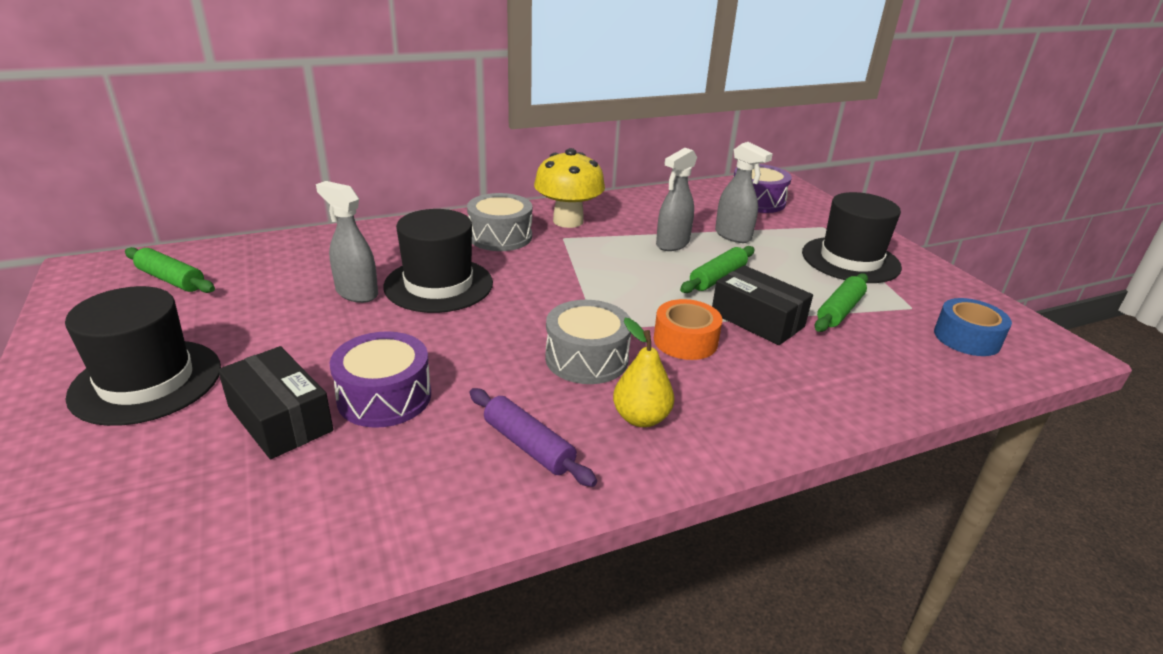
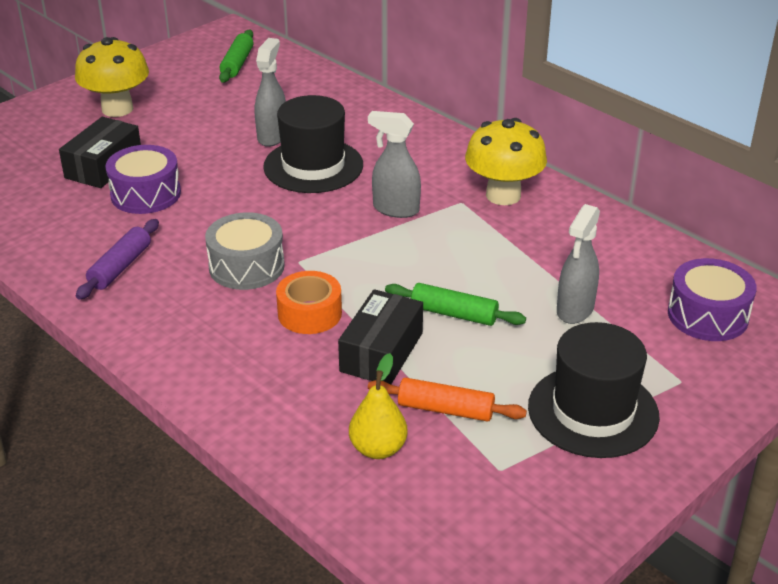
camera: 70 degrees right, 5 degrees up
(146, 381) = (117, 109): black hat -> yellow mushroom
(500, 236) = (430, 168): grey drum -> none
(641, 418) = (178, 310): yellow pear -> yellow pear (378, 448)
(672, 244) = (510, 271): grey spray bottle -> grey spray bottle (395, 209)
(839, 311) = (445, 409): green rolling pin -> orange rolling pin
(967, 338) = (453, 516): blue tape -> none

